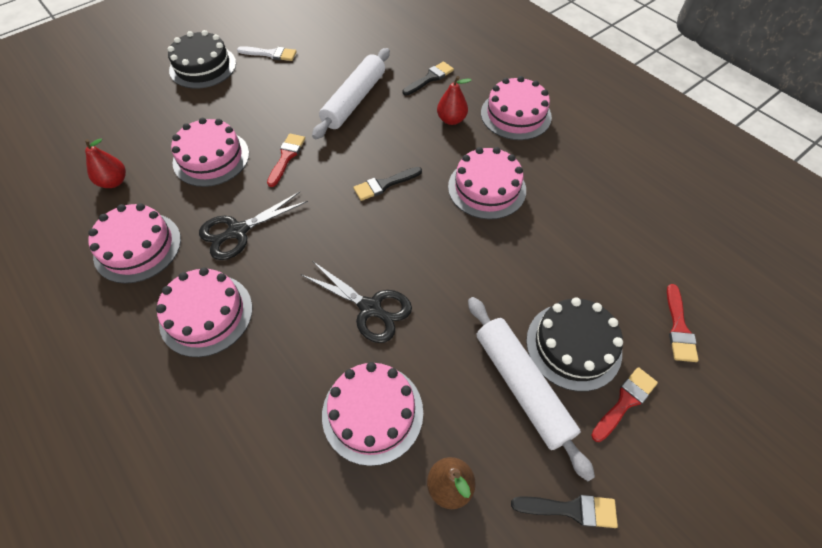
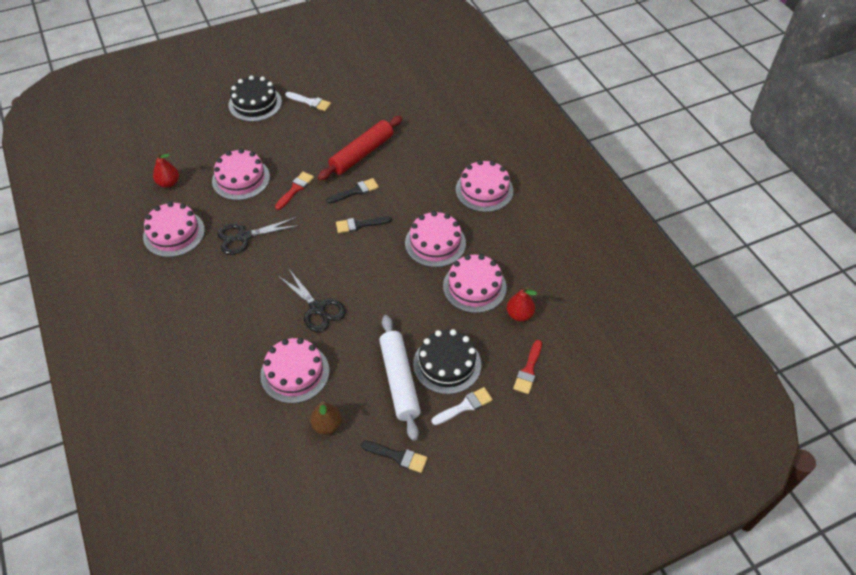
camera: 15 degrees right, 5 degrees down
(206, 314) = (207, 288): pink cake -> pink cake (474, 286)
(354, 100) = (361, 154): white rolling pin -> red rolling pin
(430, 78) = (428, 146): black brush -> black brush (355, 191)
(451, 120) = (431, 184): red pear -> red pear (519, 314)
(625, 401) = (465, 406): red brush -> white brush

